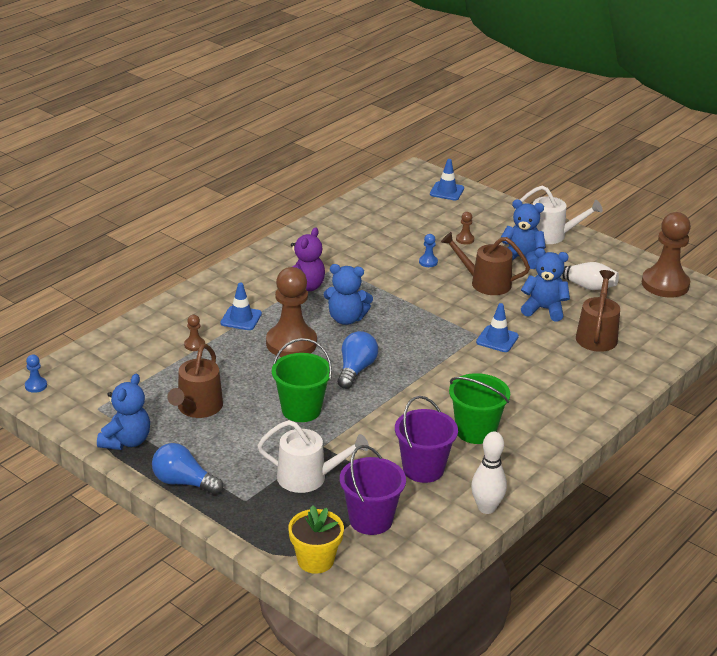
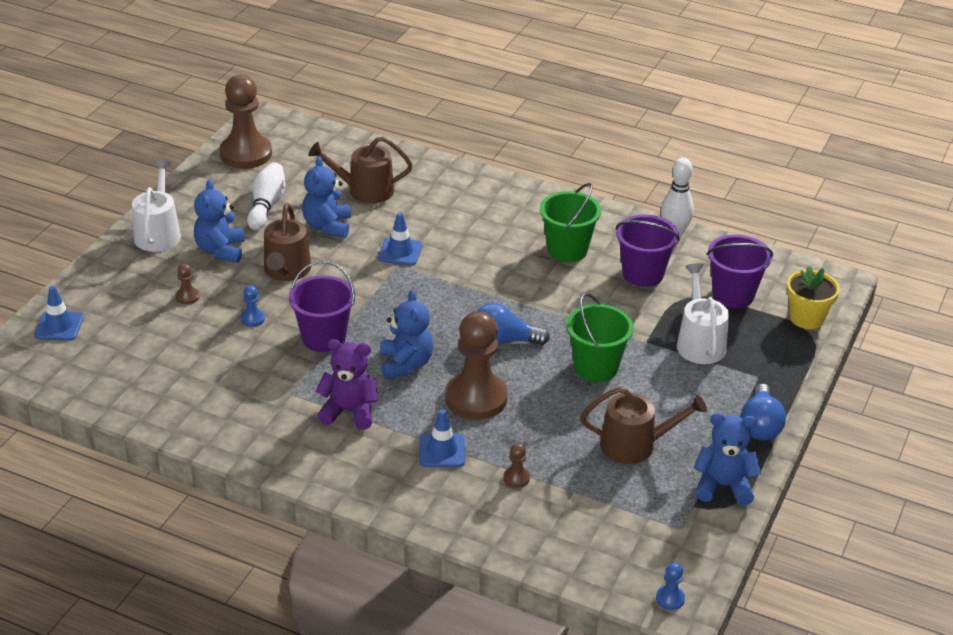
camera: 105 degrees left, 5 degrees up
(393, 288) = (324, 338): none -> purple bucket

